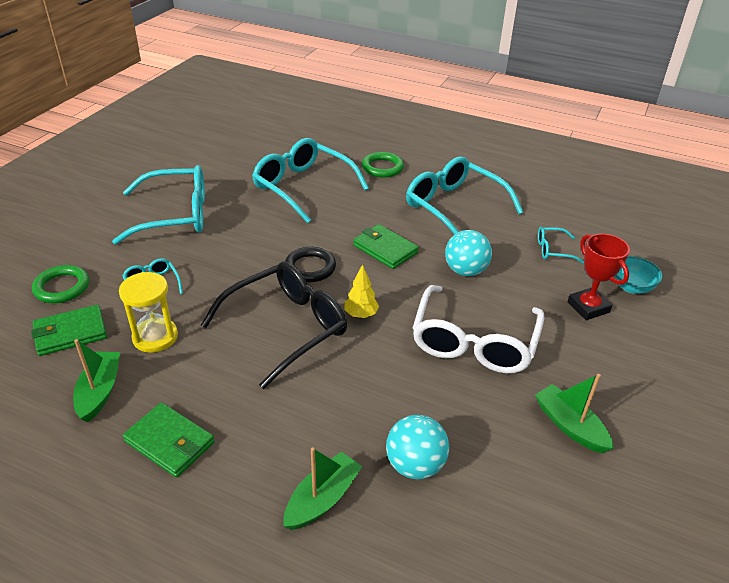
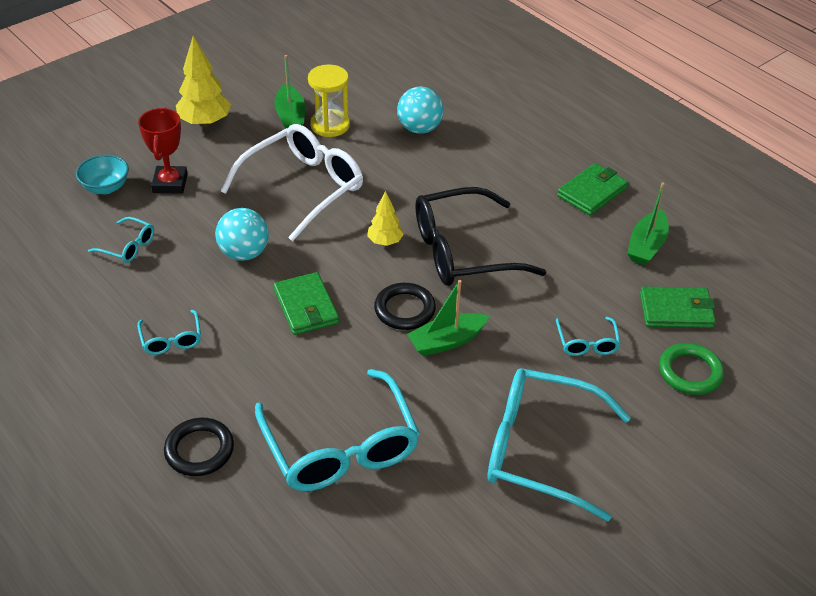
camera: 155 degrees left, 5 degrees up
(155, 337) = (592, 280): yellow hourglass -> yellow hourglass (330, 125)
(170, 442) = (592, 192): green wallet -> green wallet turned 75 degrees clockwise
(322, 499) = (493, 131): green boat -> green boat (446, 341)
(382, 168) = (199, 450): green ring -> black ring
(455, 208) = (171, 339): turquoise glasses -> turquoise glasses, size x0.45
(641, 382) = (205, 123): none -> yellow tree

